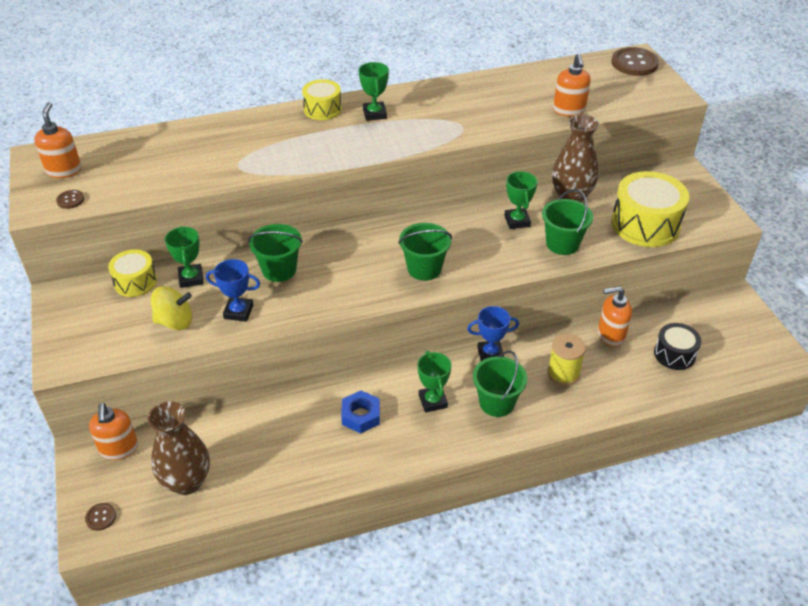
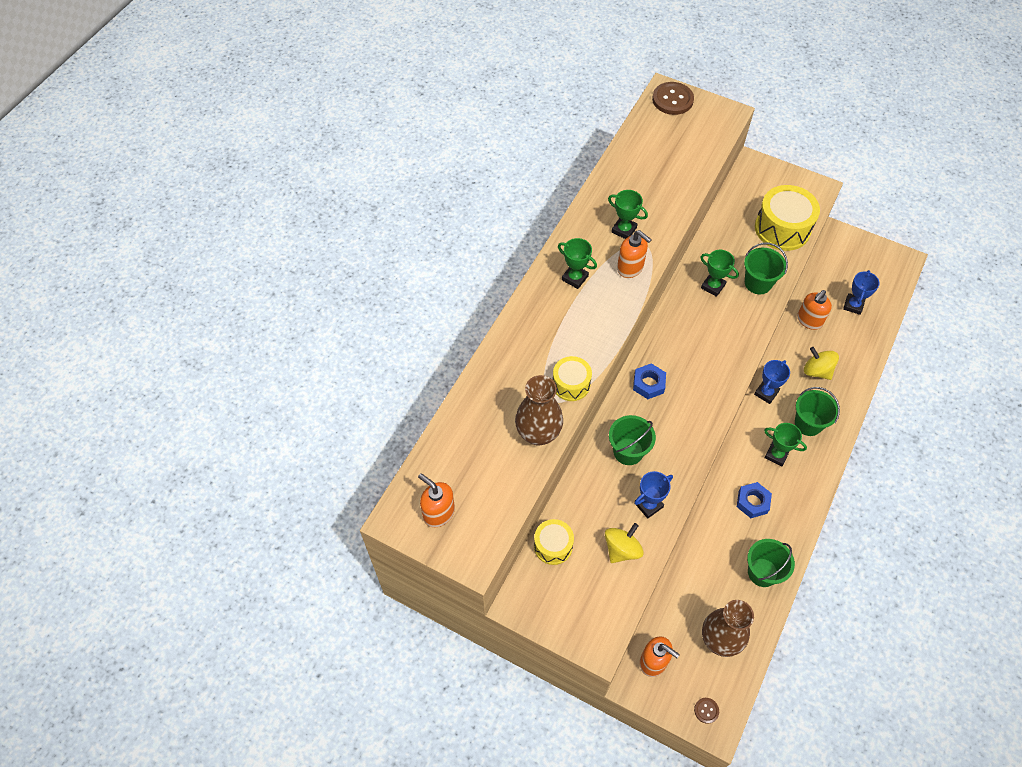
camera: 45 degrees left, 15 degrees up
(70, 200) = (485, 532): brown button -> none
(191, 278) = (584, 509): green trophy -> green trophy (624, 230)
(322, 109) = (535, 302): yellow drum -> yellow drum (571, 384)
(363, 243) = (648, 384): none -> blue nut
(424, 269) = (709, 371): green bucket -> green bucket (762, 572)
(563, 373) = (817, 371): yellow spool -> yellow spinning top
(569, 110) = (687, 177): orange soap dispenser -> orange soap dispenser (630, 268)
(571, 197) = (718, 239): brown vase -> brown vase (538, 433)
(674, 354) = (853, 305): black drum -> blue trophy

